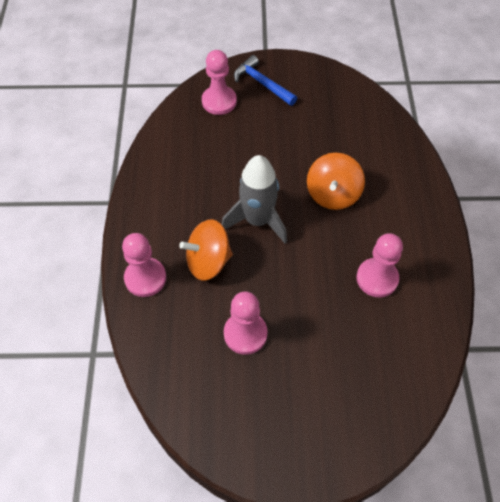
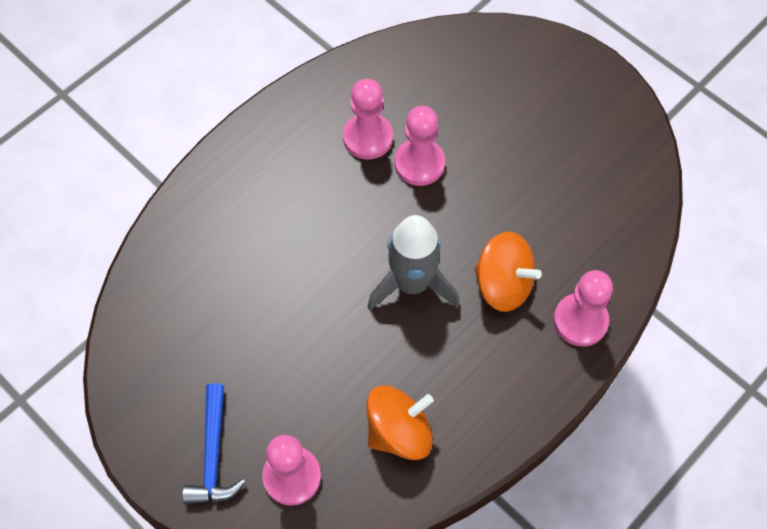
camera: 135 degrees left, 5 degrees up
(245, 334) = (534, 191): pink pawn -> pink pawn (419, 163)
(333, 194) = (308, 244): orange spinning top -> orange spinning top (399, 432)

